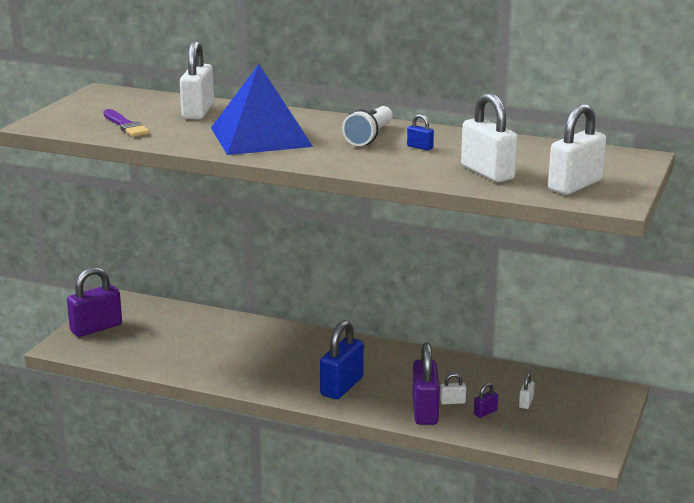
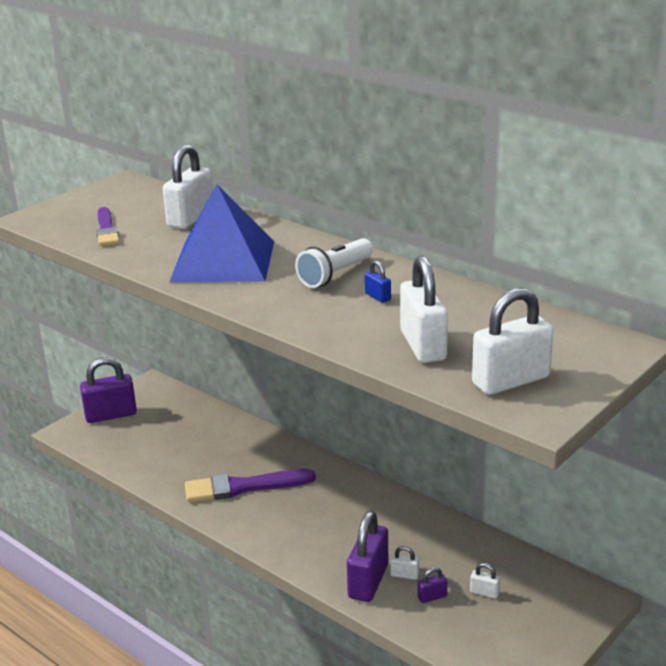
camera: 20 degrees right, 5 degrees up
(266, 363) = (243, 487): none -> purple brush
(342, 386) = (300, 531): blue padlock -> none
(526, 403) = (484, 592): white padlock -> white padlock turned 75 degrees clockwise

